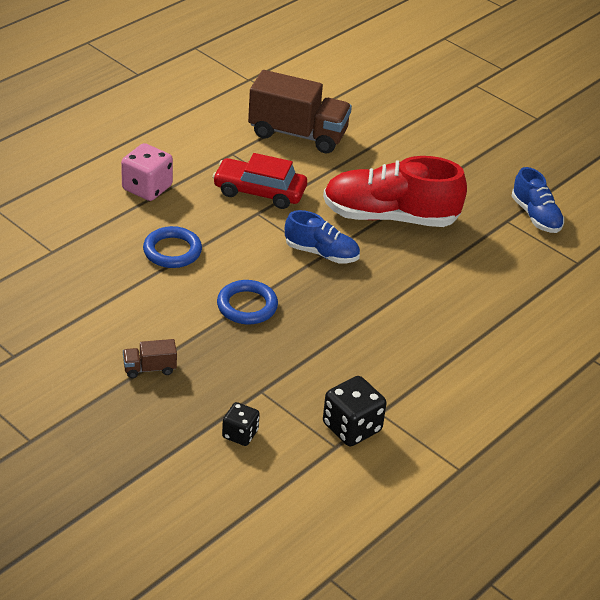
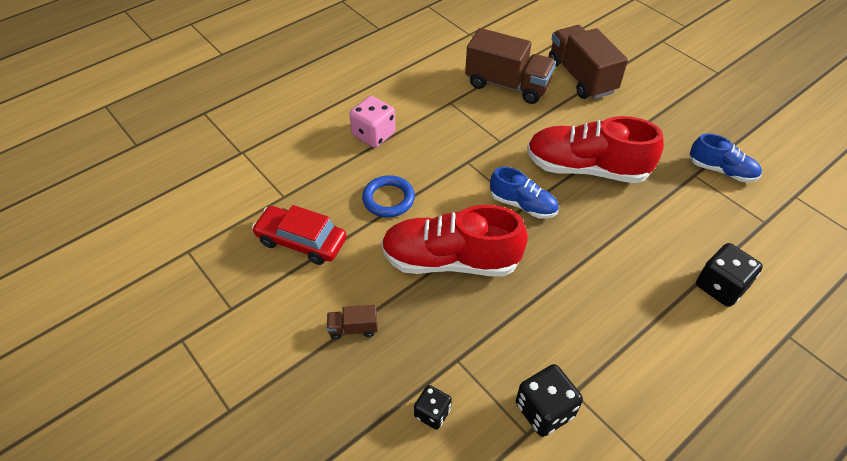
camera: 10 degrees right, 10 degrees up
(247, 306) = (451, 260): blue ring -> red shoe
(259, 191) = (471, 140): red car -> red car (301, 241)
(382, 125) = (581, 77): none -> brown truck
(529, 320) = (720, 286): none -> black dice
(535, 216) = (721, 170): blue shoe -> blue shoe turned 45 degrees counterclockwise

